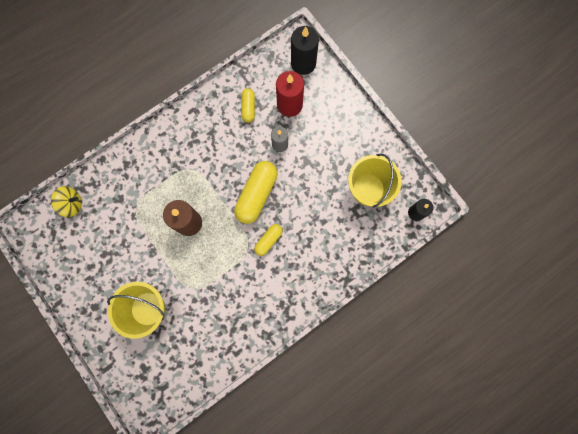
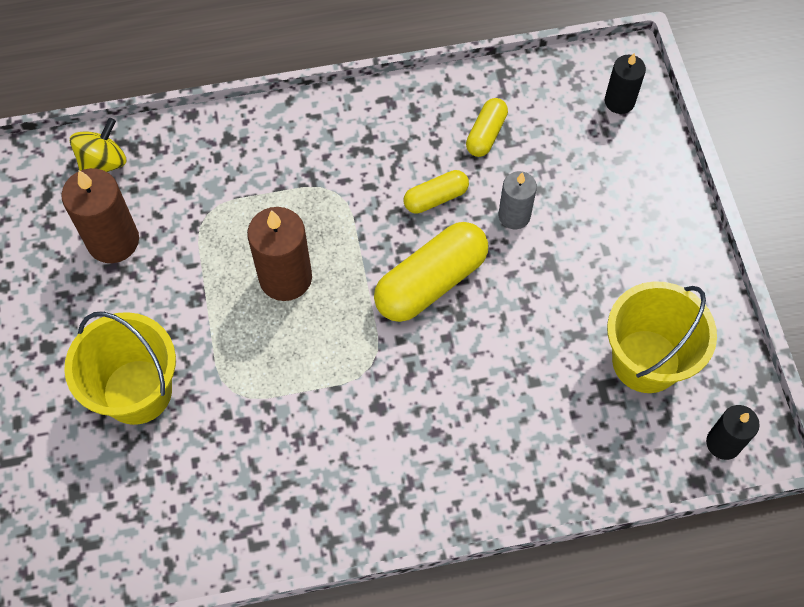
camera: 25 degrees right, 15 degrees down
(72, 204) = (103, 163): yellow spinning top -> yellow spinning top turned 75 degrees counterclockwise
(98, 241) = (113, 241): none -> brown candle
(268, 240) = (414, 370): yellow capsule -> yellow capsule (435, 198)
(289, 105) = (563, 158): red candle -> none
(303, 63) = (619, 101): black candle -> black candle, size x0.62

